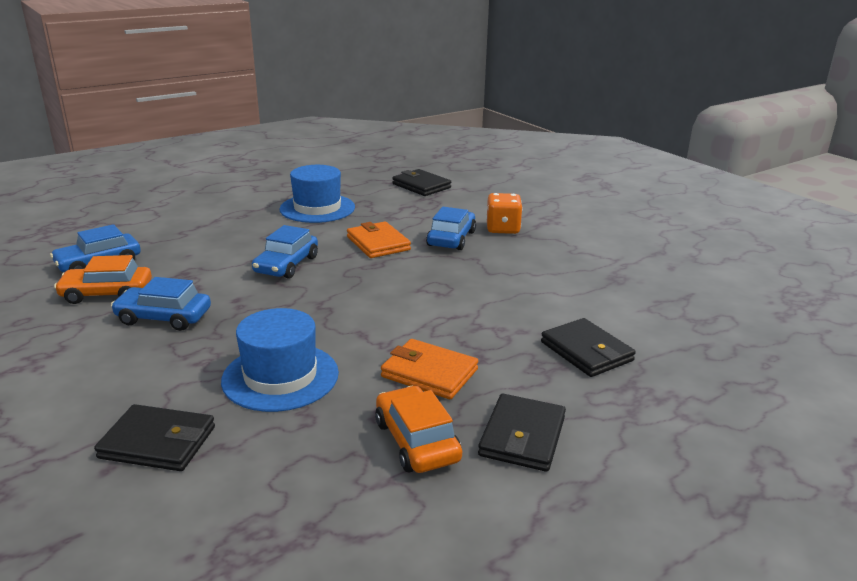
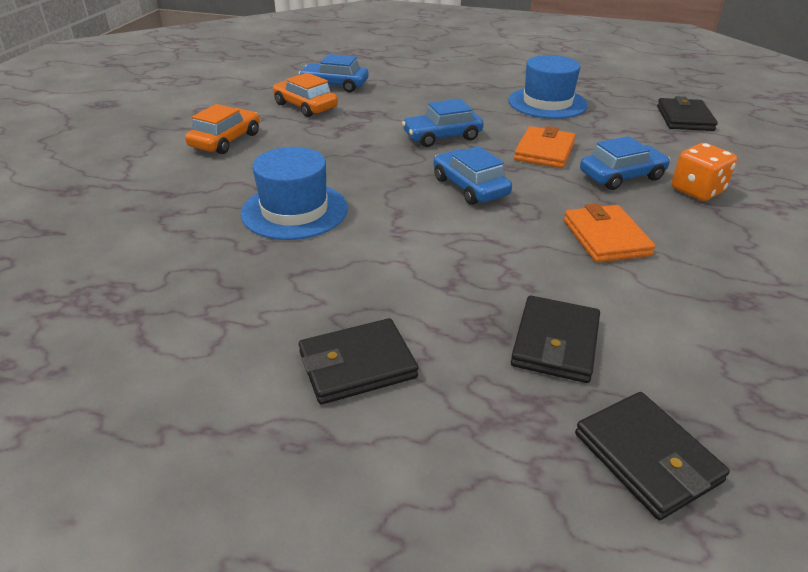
camera: 50 degrees right, 10 degrees up
(158, 442) = (170, 209): black wallet -> black wallet (646, 457)
(164, 317) = (306, 136): blue car -> blue car (470, 187)
(416, 441) = (285, 310): orange car -> orange car (225, 140)
(429, 373) = (387, 270): orange wallet -> orange wallet (606, 238)

